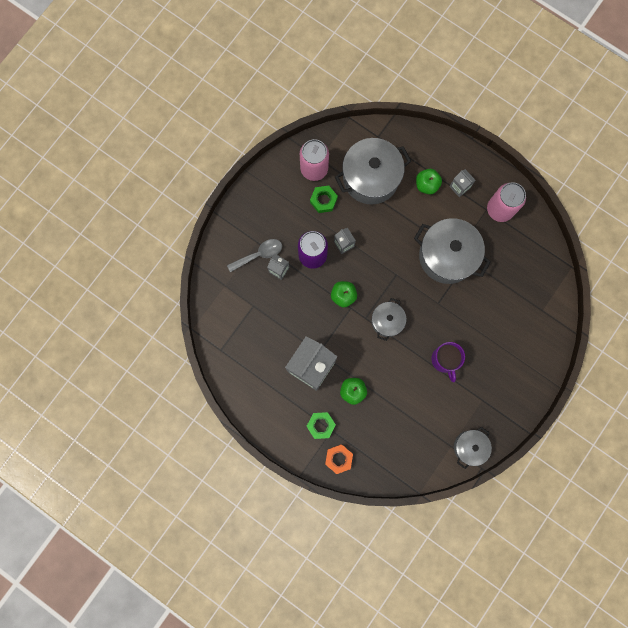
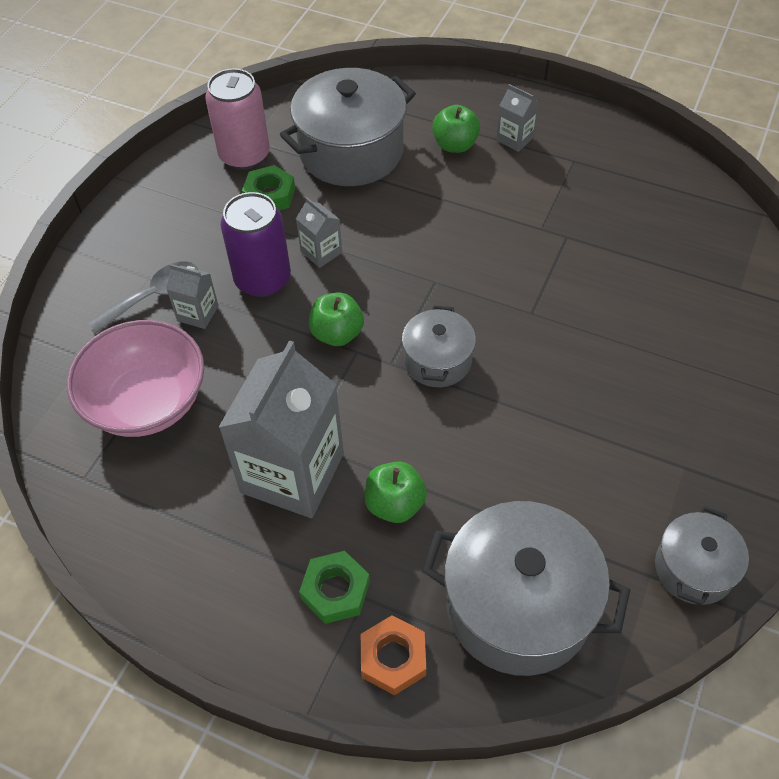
camera: 10 degrees left, 25 degrees down
(251, 316) = (147, 402): none -> pink bowl
(444, 360) = (578, 407): purple mug -> none
(447, 256) = (525, 237): grey pot -> grey pot (518, 606)
(499, 209) = (597, 156): pink can -> none

